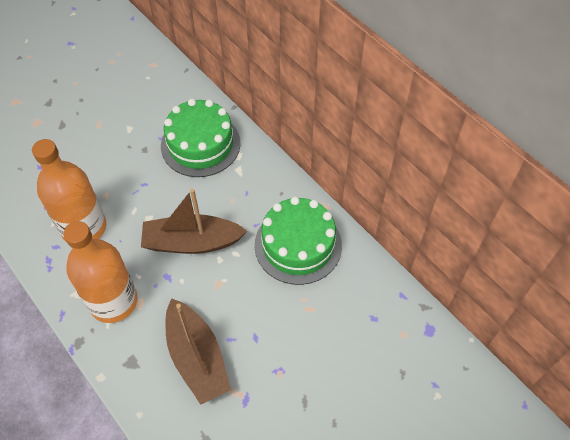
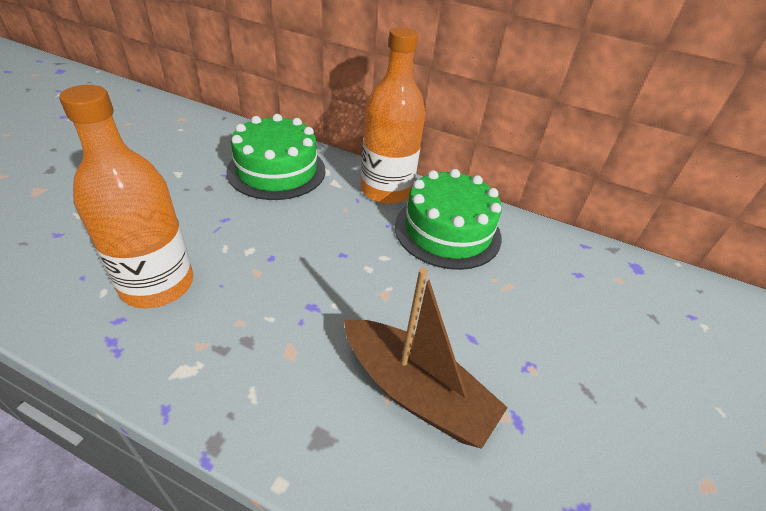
camera: 30 degrees left, 15 degrees down
(113, 301) = (248, 362): orange bottle -> orange bottle (386, 190)
(192, 242) = (323, 260): brown boat -> none

